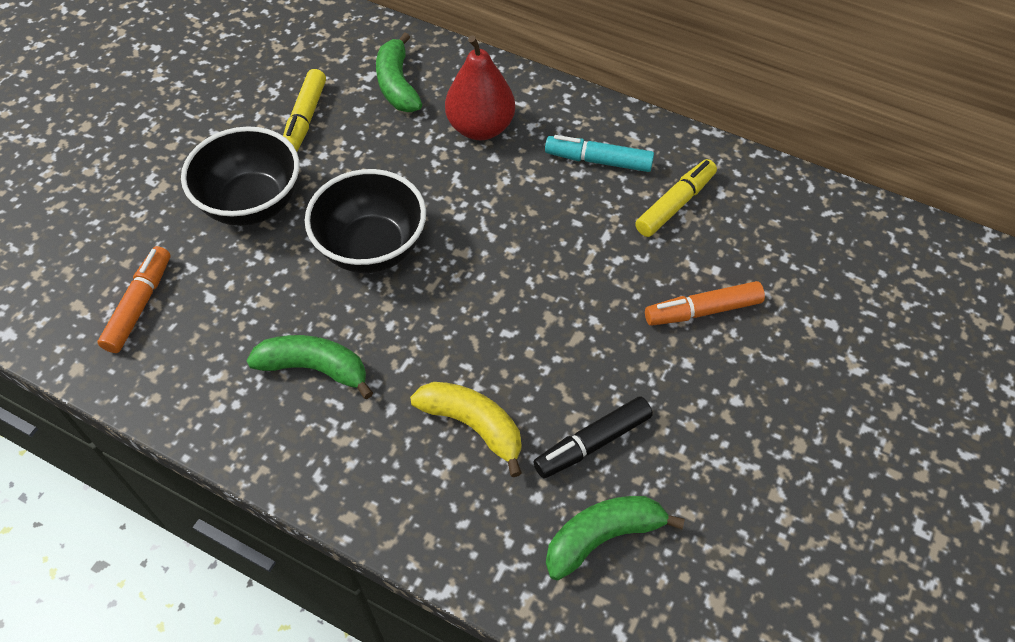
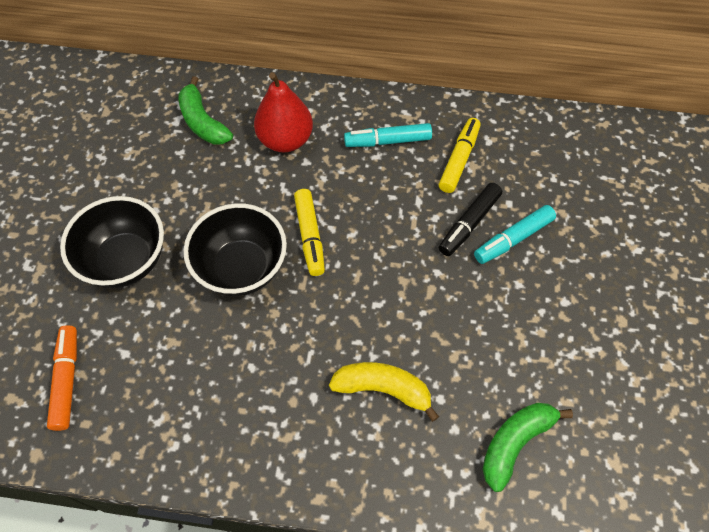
camera: 20 degrees left, 5 degrees up
(305, 119) = (138, 173): yellow marker -> yellow marker (310, 236)
(315, 368) = (239, 385): green banana -> none
(592, 443) = (477, 371): black marker -> black marker (469, 224)
(702, 310) = (513, 239): orange marker -> turquoise marker

